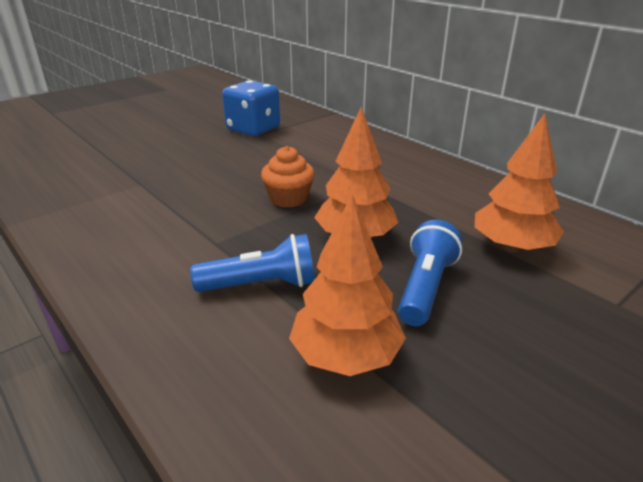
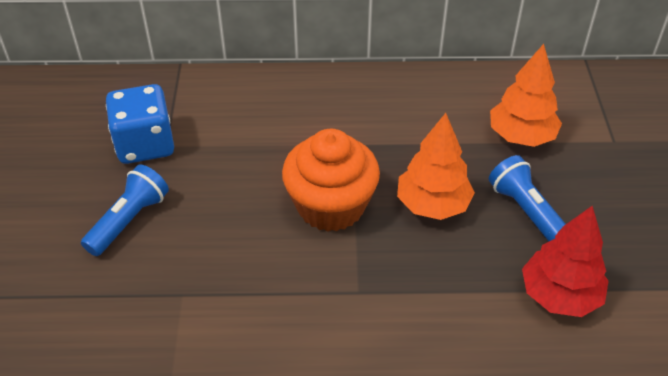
camera: 50 degrees left, 15 degrees up
(261, 285) = (446, 295): blue flashlight -> blue flashlight (129, 220)
(288, 198) = (331, 206): orange cupcake -> orange cupcake, size x1.69
(346, 356) = (559, 295): orange tree -> red tree

